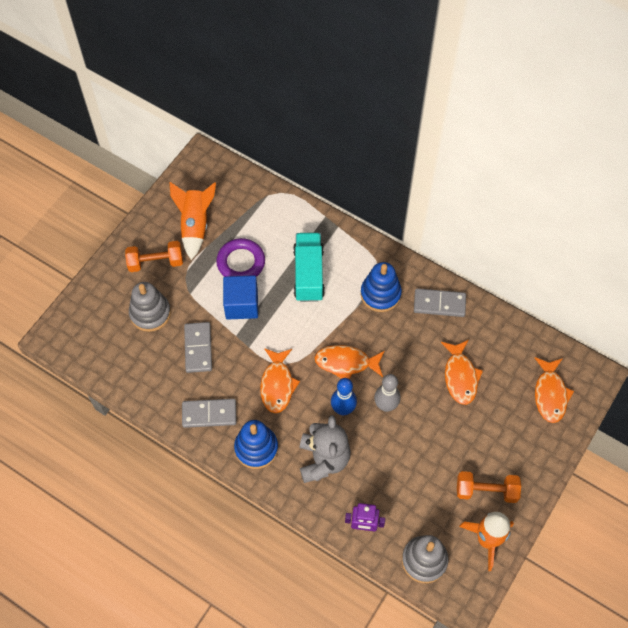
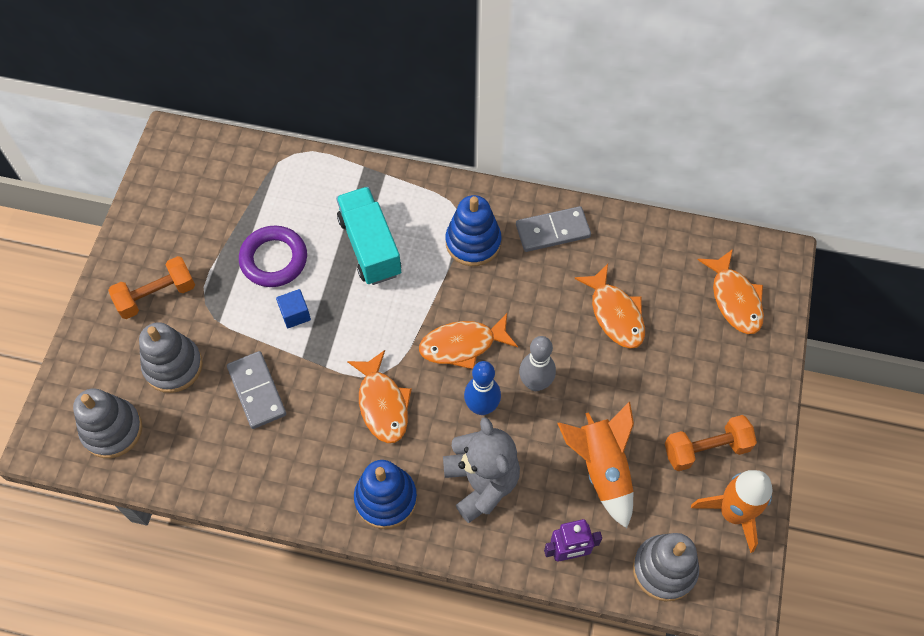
camera: 20 degrees left, 0 degrees up
(97, 342) = (112, 430): none -> grey stacking toy
(195, 225) = (194, 230): orange rocket -> orange rocket (601, 468)
(209, 414) = (304, 475): grey domino -> none
(241, 304) = (295, 314): blue cube -> blue cube, size x0.55

